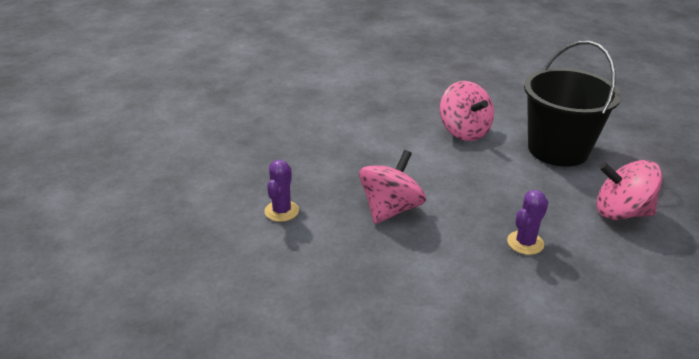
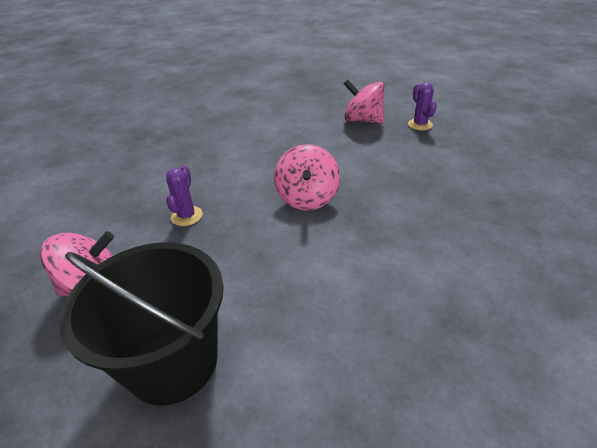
camera: 150 degrees right, 5 degrees up
(281, 211) = (379, 165): purple cactus -> purple cactus (420, 125)
(464, 131) = (311, 333): pink spinning top -> pink spinning top (363, 120)

